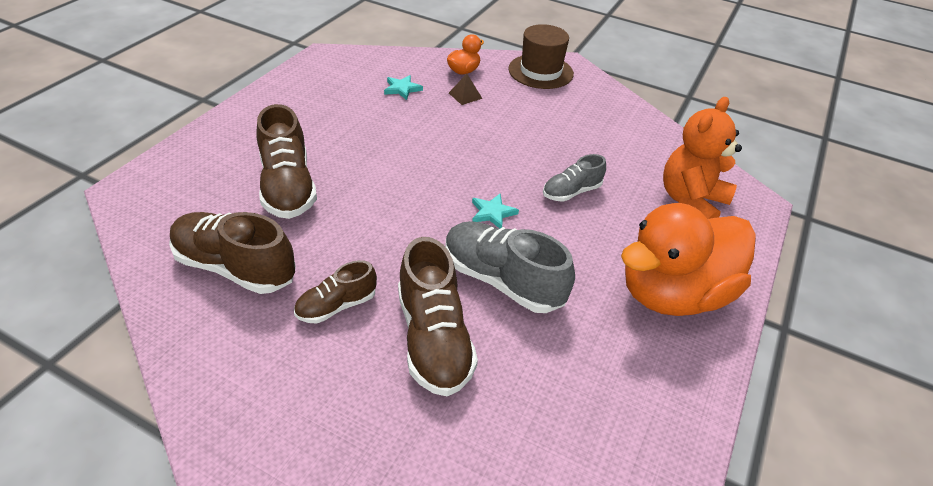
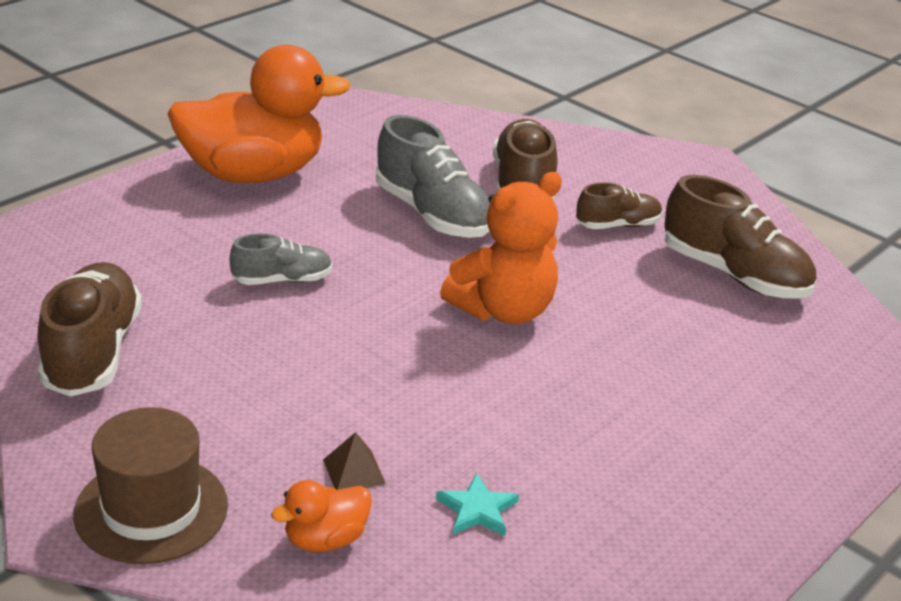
camera: 165 degrees left, 10 degrees down
(288, 187) = (686, 354): brown shoe -> brown shoe (92, 352)
(492, 213) = (408, 275): turquoise star -> none
(691, 202) = (127, 242): orange teddy bear -> orange teddy bear (503, 310)

